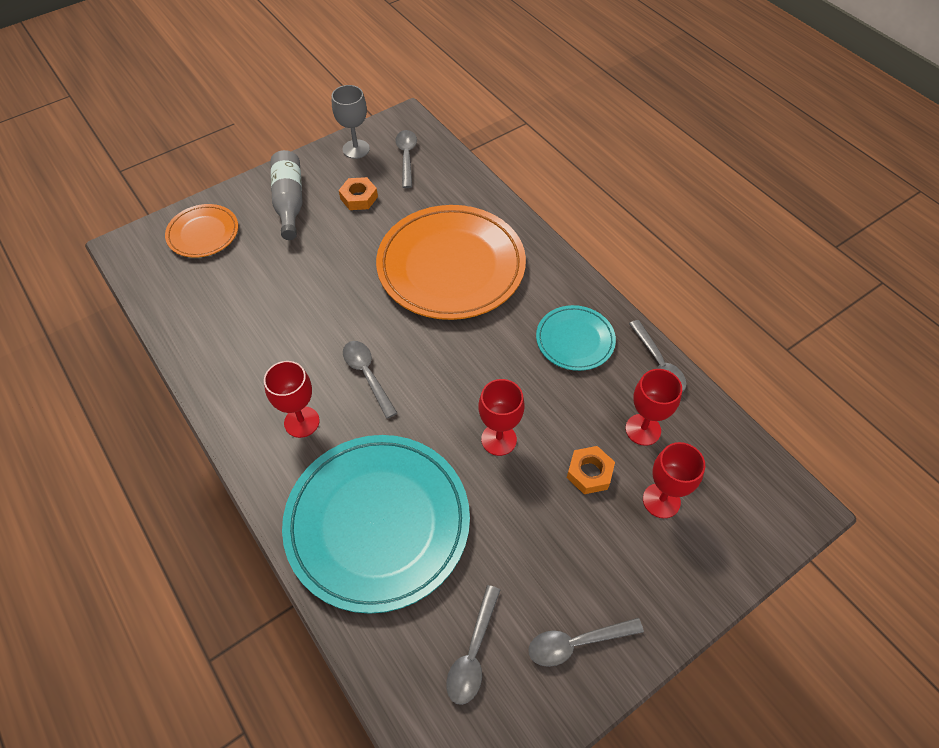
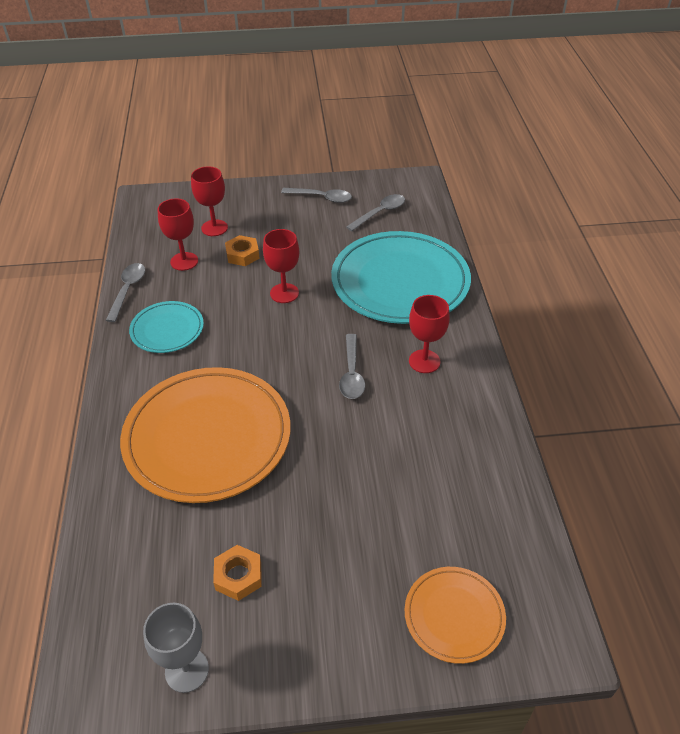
camera: 150 degrees left, 10 degrees down
(289, 202) = (325, 614): grey bottle -> none
(406, 157) = (135, 616): grey spoon -> none

